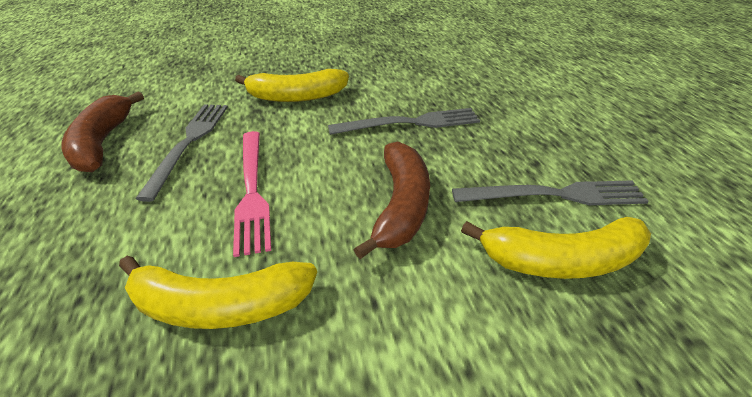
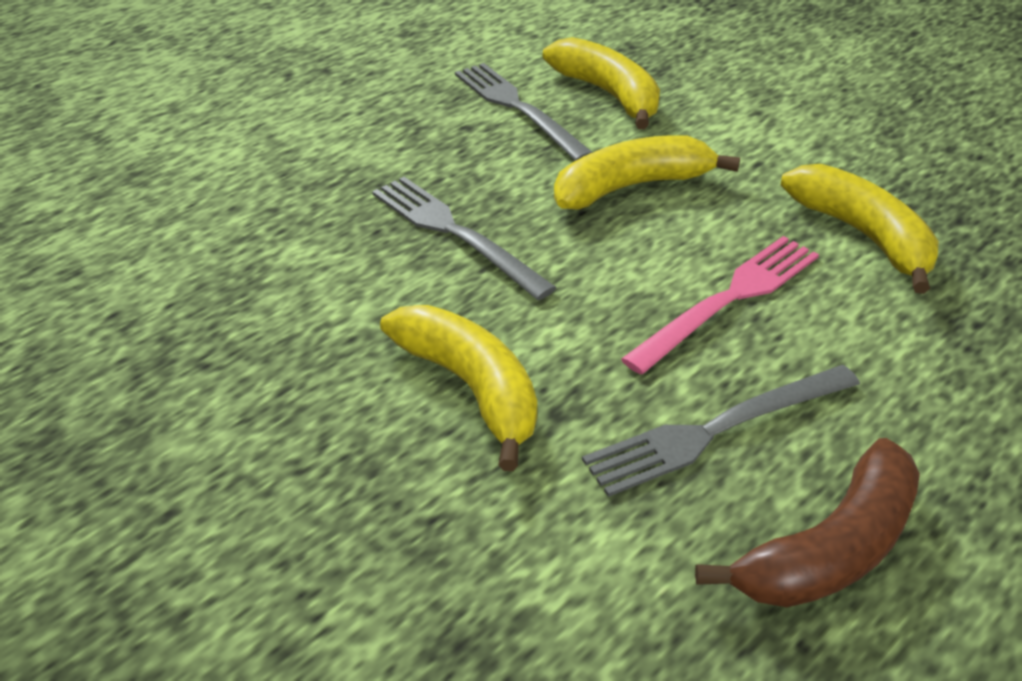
camera: 120 degrees left, 0 degrees up
(401, 206) = (631, 186): brown banana -> yellow banana

